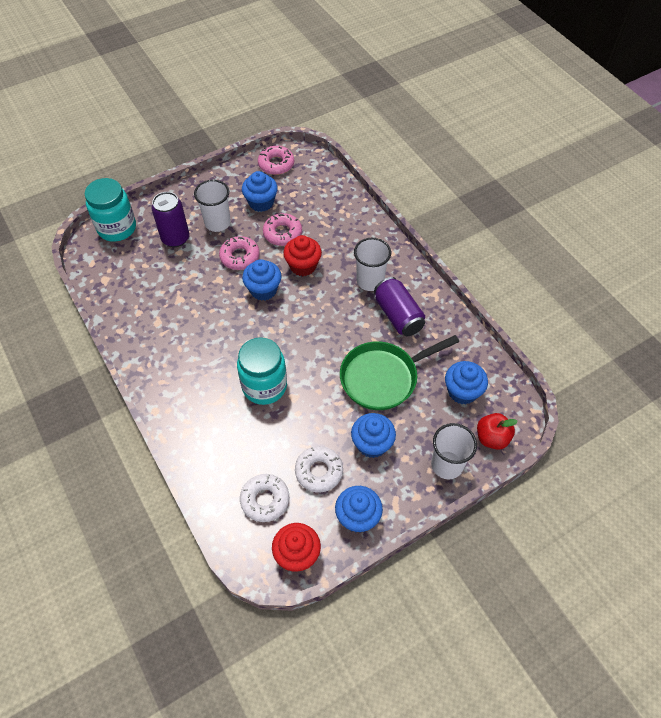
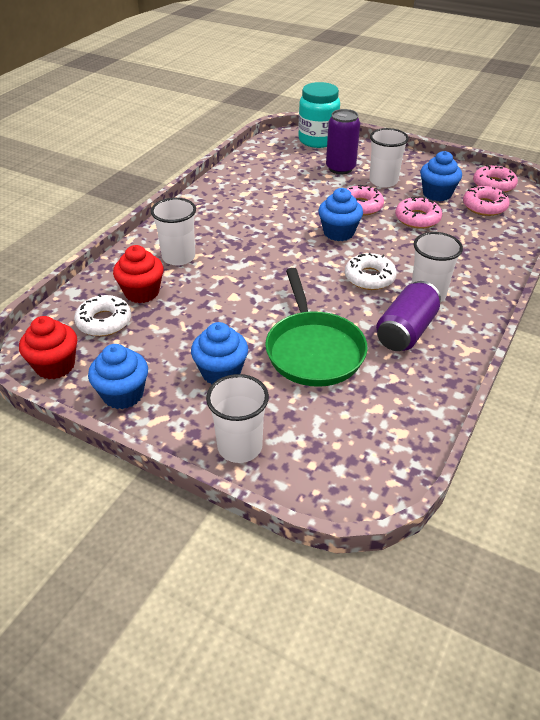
camera: 60 degrees right, 15 degrees down
(216, 412) = (178, 257): none -> white cup
(264, 386) = (230, 274): turquoise jar -> none
(298, 187) = (484, 206): none -> pink donut
(303, 266) = (394, 244): red cupcake -> red cupcake (142, 292)
(319, 471) = (160, 345): white donut -> white donut (369, 277)
(383, 377) = (313, 350): green pan -> green pan turned 135 degrees counterclockwise
(462, 391) = (354, 424): blue cupcake -> none
(492, 438) = (311, 478): red apple -> none

